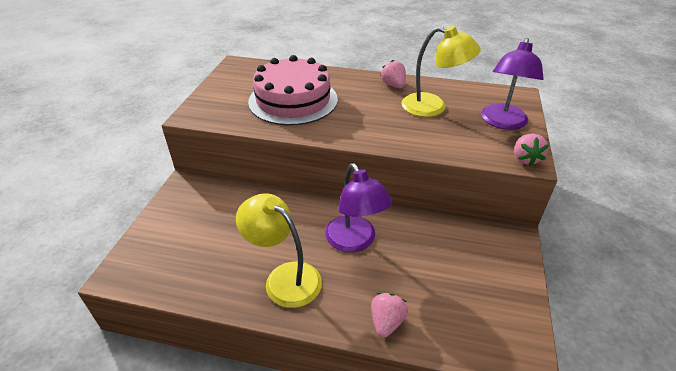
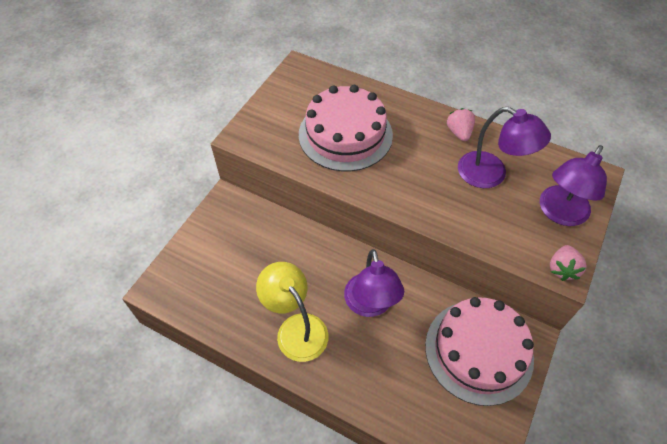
camera: 15 degrees right, 15 degrees up
(386, 322) = (374, 396): pink strawberry -> none
(433, 107) = (491, 174): yellow lamp -> purple lamp
(473, 257) = (479, 351): none -> pink cake

